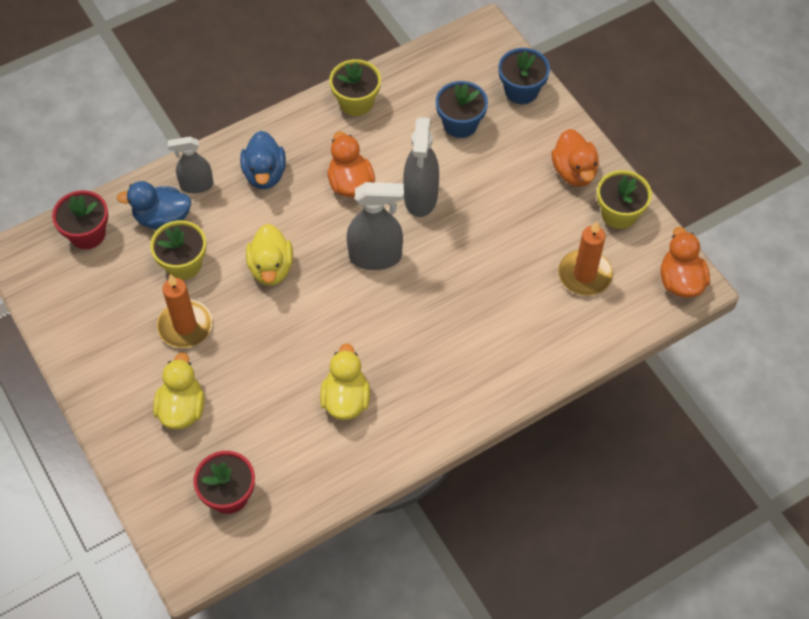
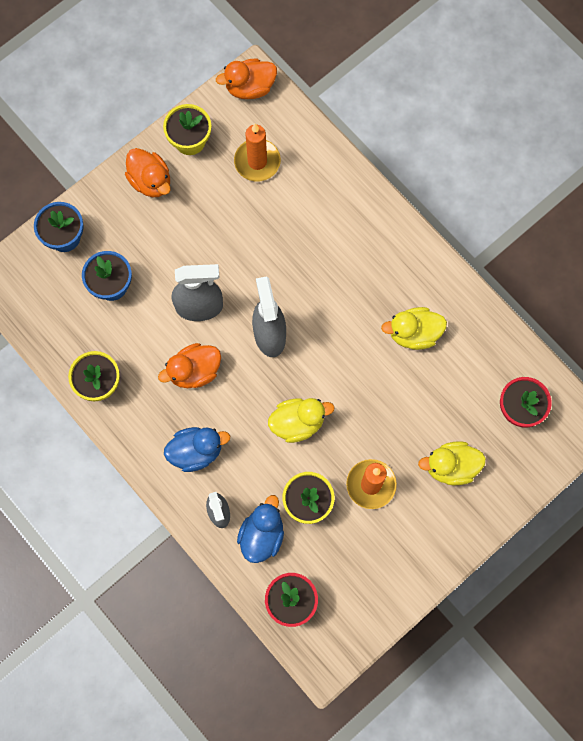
camera: 100 degrees left, 15 degrees up
(162, 218) = (262, 535): blue duck -> blue duck turned 150 degrees counterclockwise
(574, 172) = (151, 181): orange duck -> orange duck turned 75 degrees clockwise

